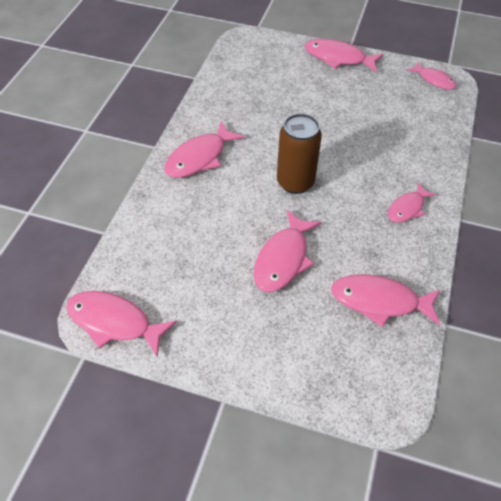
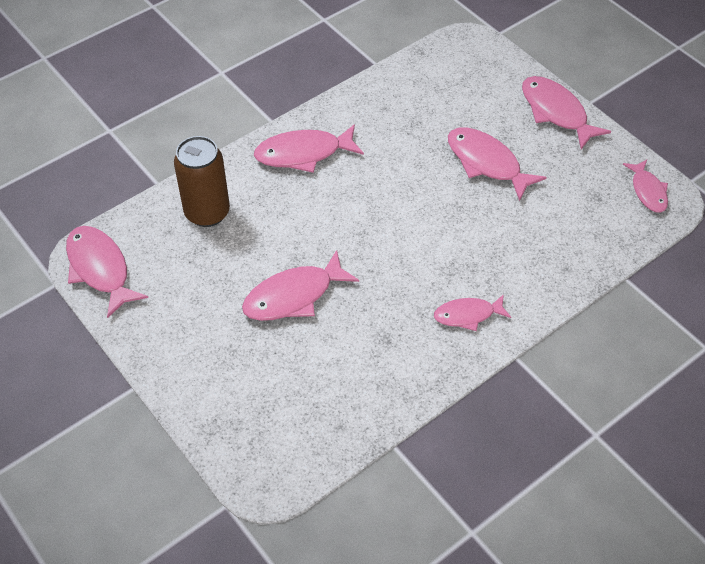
camera: 35 degrees right, 0 degrees up
(295, 182) = (376, 227): brown can -> brown can (207, 213)
(379, 301) = (348, 386): pink fish -> pink fish (487, 163)

